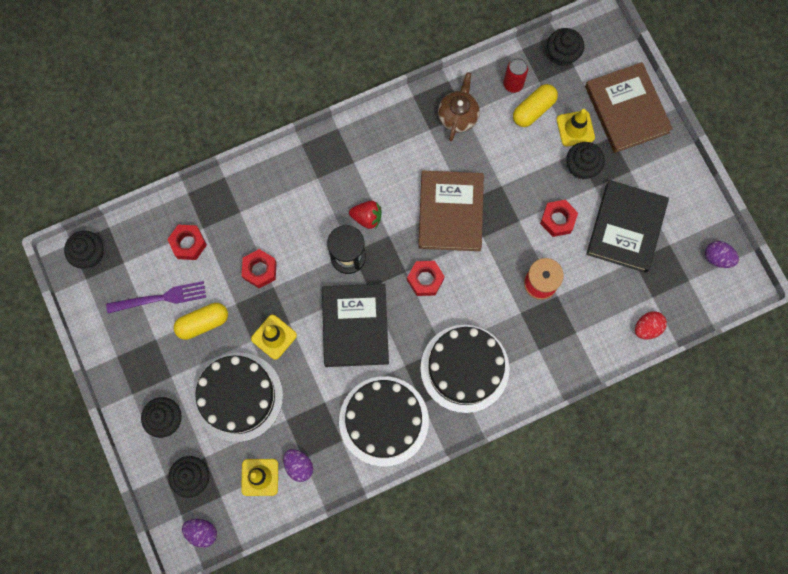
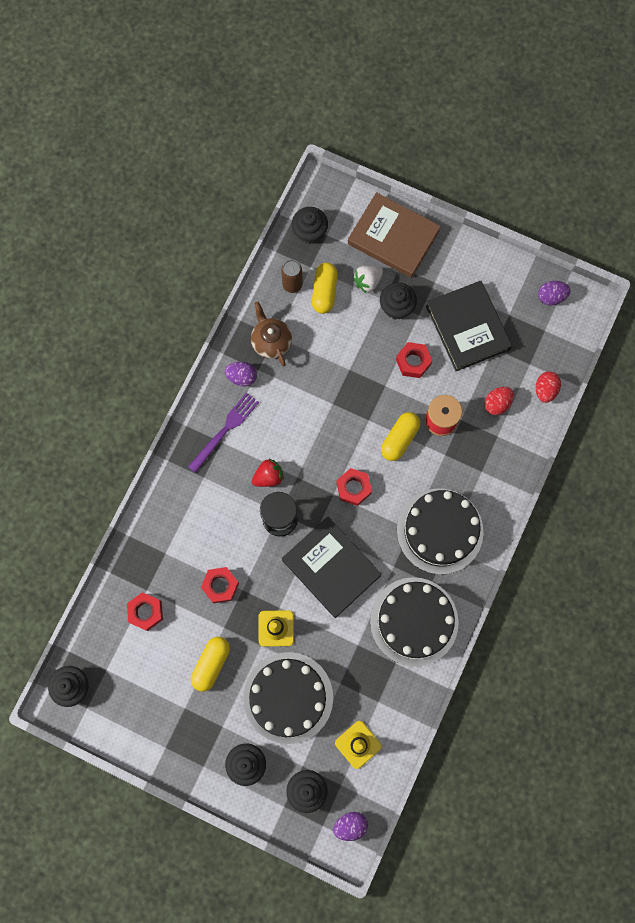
camera: 40 degrees left, 0 degrees up
(160, 298) = (161, 673): purple fork -> purple fork (225, 430)
(299, 466) = (380, 710): purple egg -> purple egg (242, 377)
(450, 212) = (329, 421): brown book -> none
(494, 271) = (399, 439): none -> yellow capsule
(513, 84) = (292, 284): red can -> brown can
(575, 128) = (367, 282): yellow traffic cone -> white strawberry
(597, 307) = (496, 404): none -> red egg

